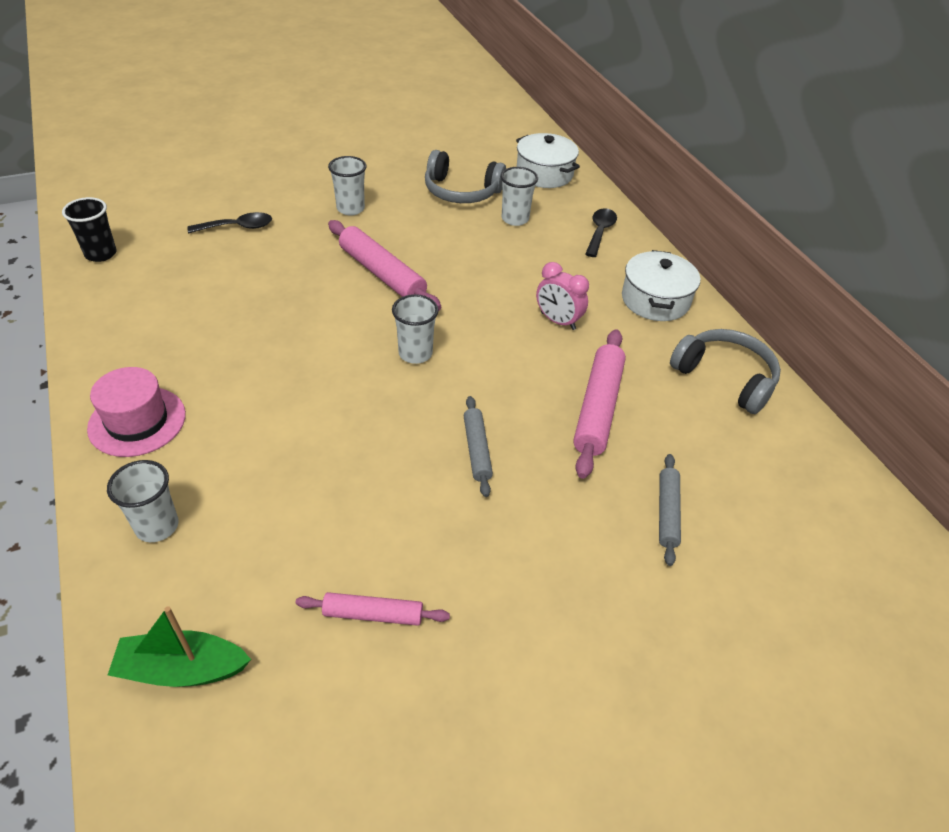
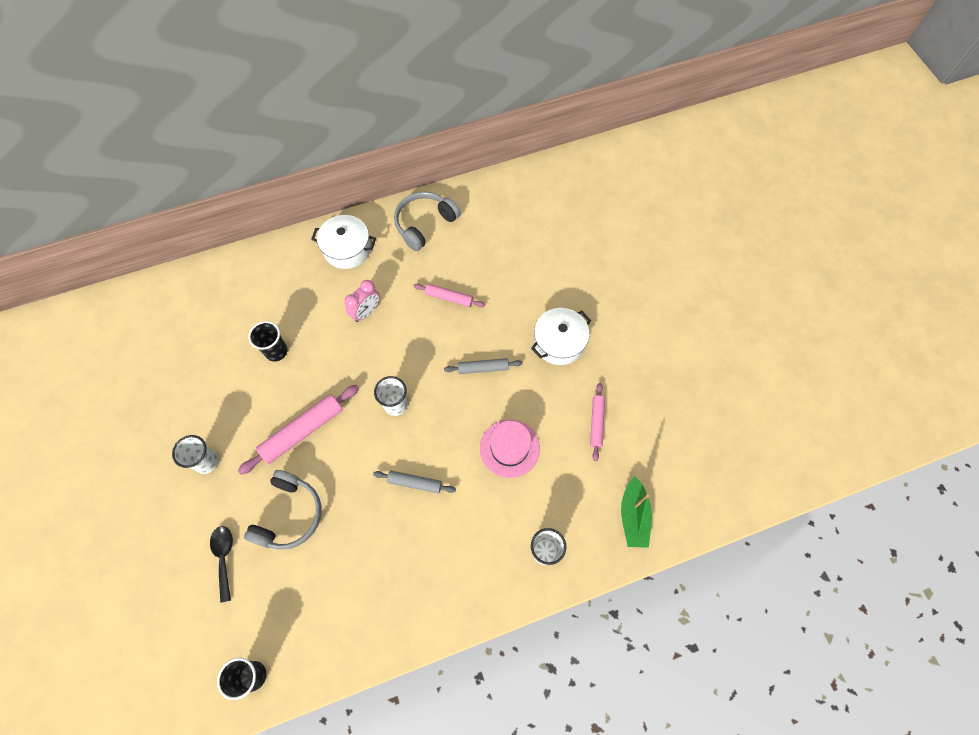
camera: 85 degrees left, 20 degrees up
(137, 421) = (458, 587): pink hat -> pink hat (509, 448)
(461, 191) = (191, 371): grey headphones -> grey headphones (289, 515)
(490, 248) = (276, 351): none -> black cup
(515, 219) = (238, 331): white cup -> none
(544, 173) = (172, 304): white pot -> white pot (559, 342)
(597, 408) = (449, 298): pink rolling pin -> pink rolling pin, size x0.59
(600, 232) = (263, 272): black spoon -> none
(667, 512) = (527, 274): grey rolling pin -> grey rolling pin (415, 483)

